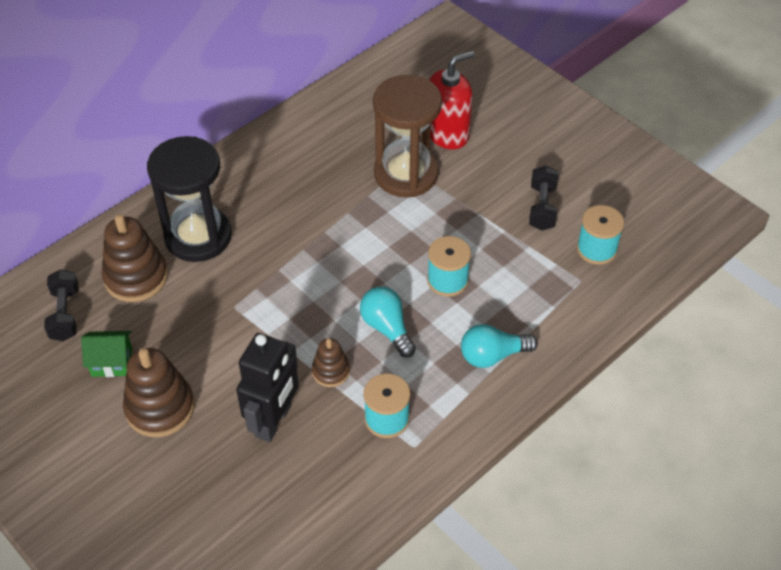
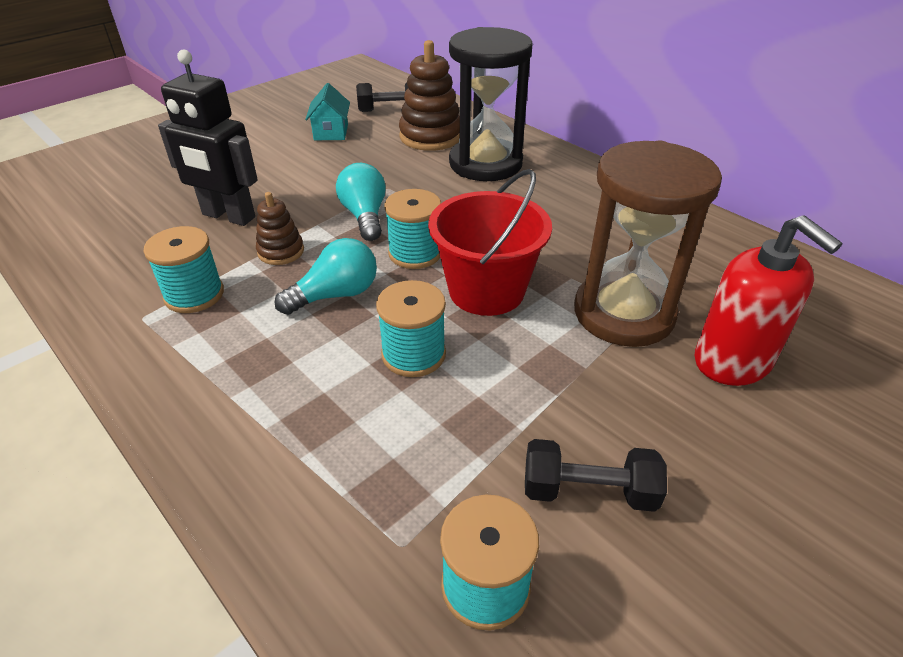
camera: 90 degrees right, 10 degrees down
(112, 362) = (331, 132): green house -> turquoise house
(160, 408) = (271, 156): brown stacking toy -> none
(336, 283) = (415, 253): none -> turquoise spool
(382, 241) = (486, 290): none -> red bucket
(492, 355) = (260, 401): turquoise light bulb -> turquoise light bulb (365, 216)

